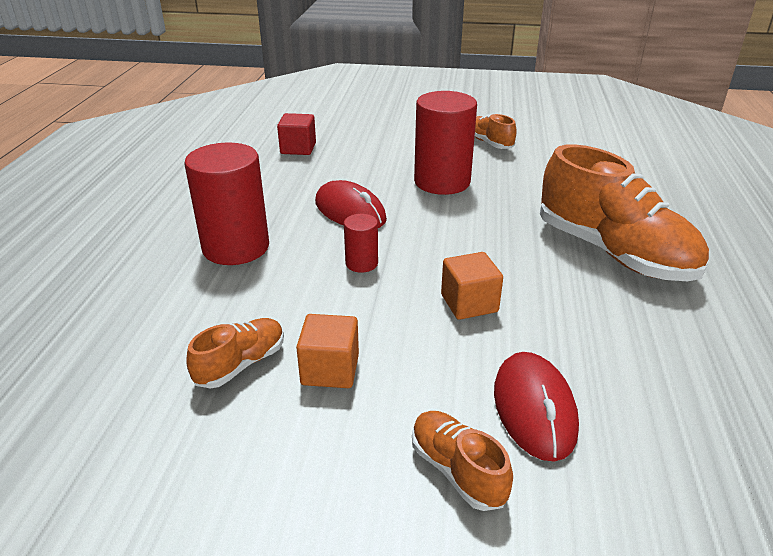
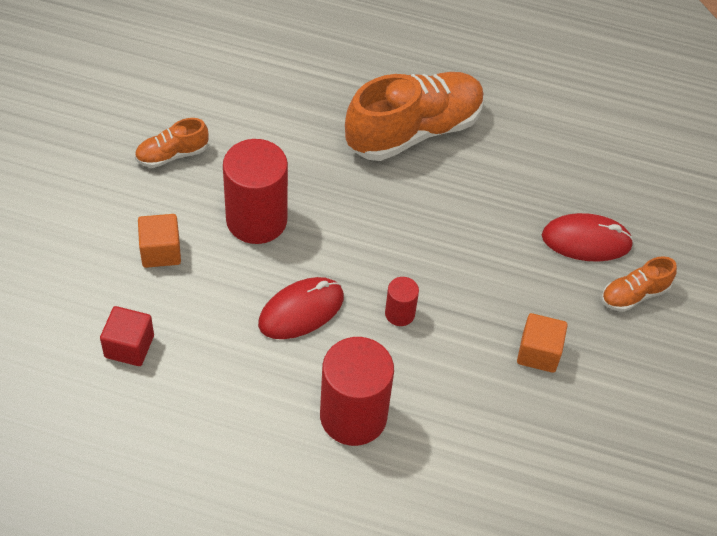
camera: 85 degrees left, 20 degrees up
(241, 364) = (527, 412): orange shoe -> none
(469, 303) = (470, 248): orange cube -> orange cube (161, 251)

